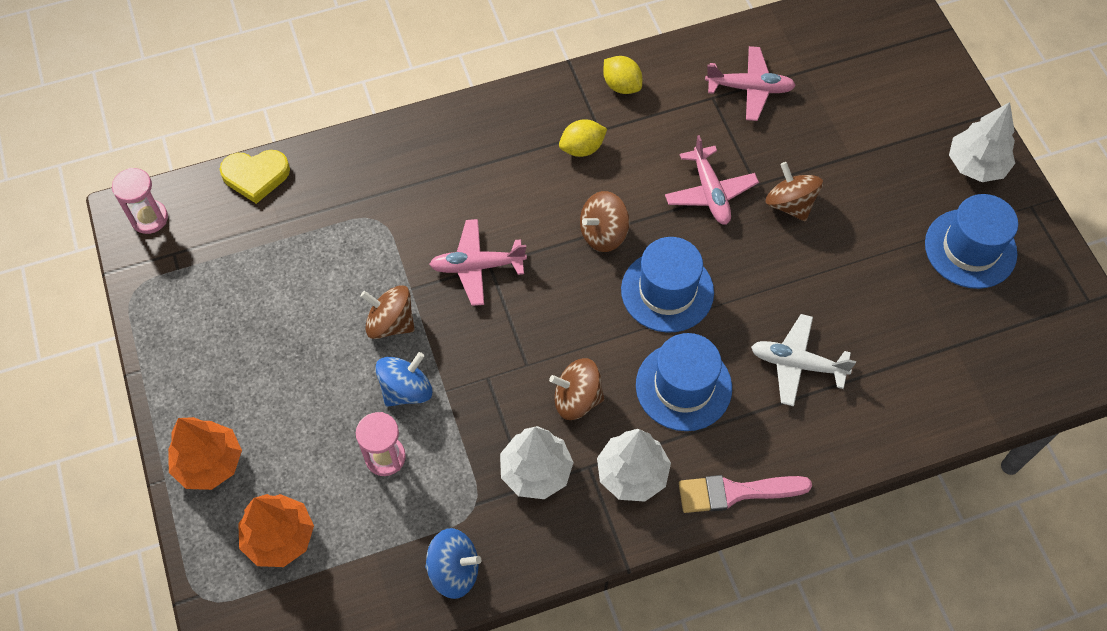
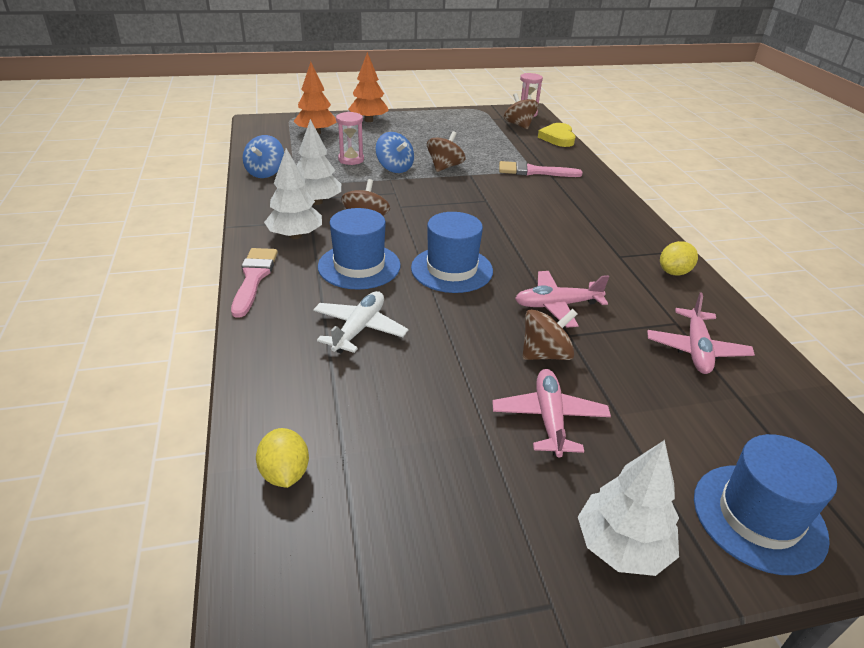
camera: 95 degrees right, 25 degrees down
(387, 209) = (534, 171): none -> pink brush
(477, 266) = (485, 196): pink plane -> pink plane (549, 419)
(582, 148) = (598, 246): yellow lemon -> yellow lemon (285, 473)
(603, 233) = (511, 247): brown spinning top -> brown spinning top (519, 125)
(970, 248) = (479, 503): blue hat -> blue hat (758, 517)

